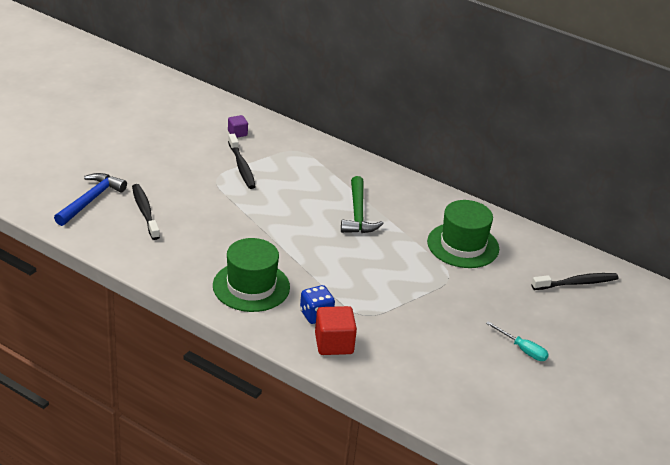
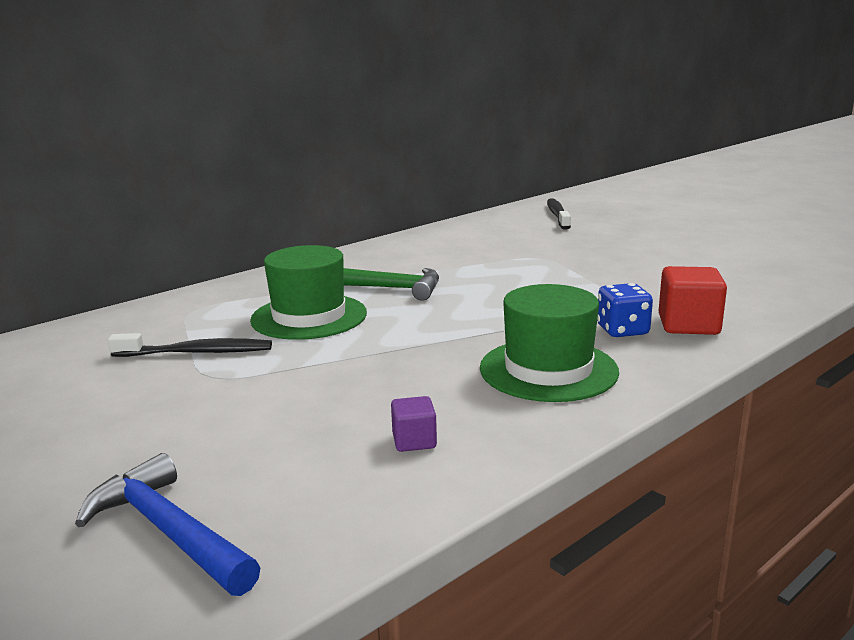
camera: 70 degrees left, 15 degrees down
(145, 212) = (269, 457): black toothbrush -> none
(237, 133) = (90, 349): purple cube -> purple cube (414, 441)
(463, 245) = (478, 247): green hat -> green hat (309, 317)
(522, 349) = (674, 242): turquoise screwdriver -> none

